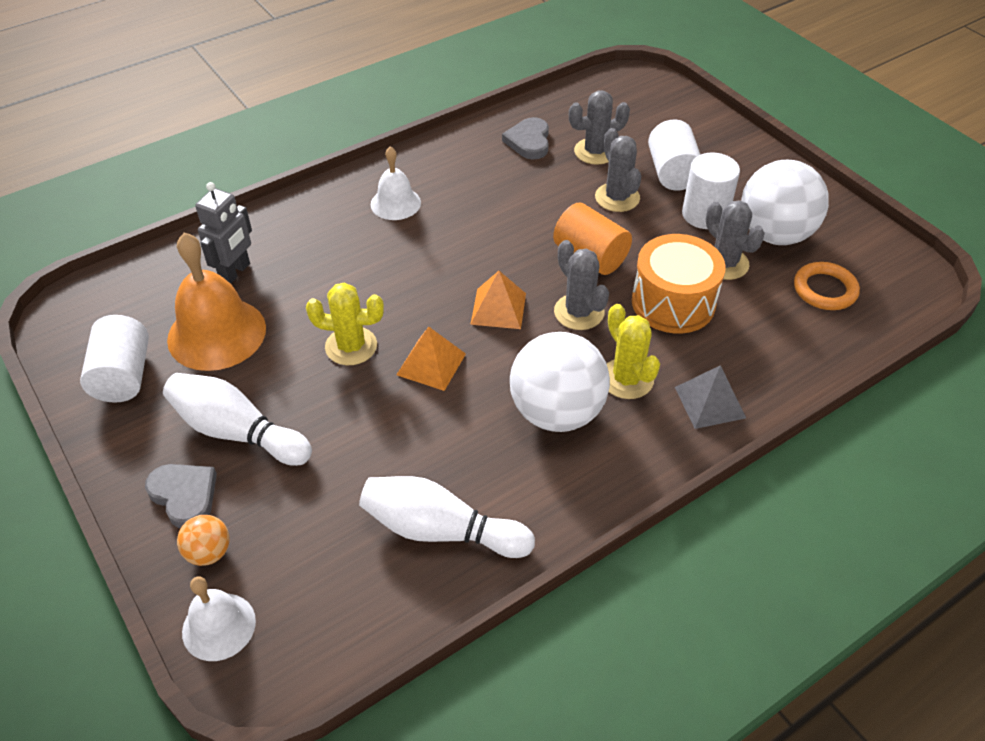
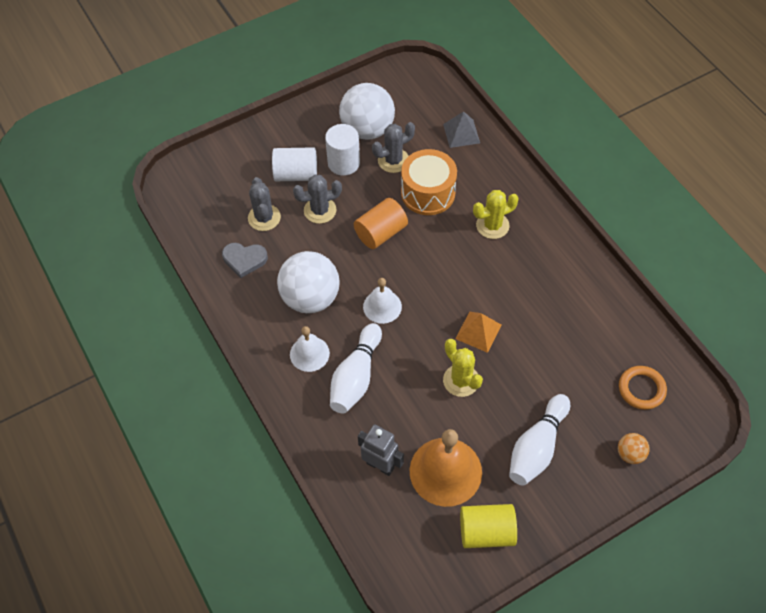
camera: 85 degrees left, 10 degrees up
(123, 376) = (486, 532): white cylinder -> yellow cylinder
(184, 495) = (589, 474): grey heart -> none
(219, 626) = (678, 443): white bell -> white bell (382, 306)
(351, 346) = (461, 380): yellow cactus -> yellow cactus turned 45 degrees counterclockwise
(441, 530) = (607, 328): white bowling pin -> white bowling pin (356, 377)
(498, 308) = (428, 290): orange pyramid -> none
(556, 412) = (519, 264): white ball -> white ball (310, 298)
(579, 312) = (434, 245): grey cactus -> none
(710, 402) = (511, 187): grey pyramid -> grey pyramid (461, 133)
(825, 290) = (421, 115): orange ring -> orange ring (641, 389)

